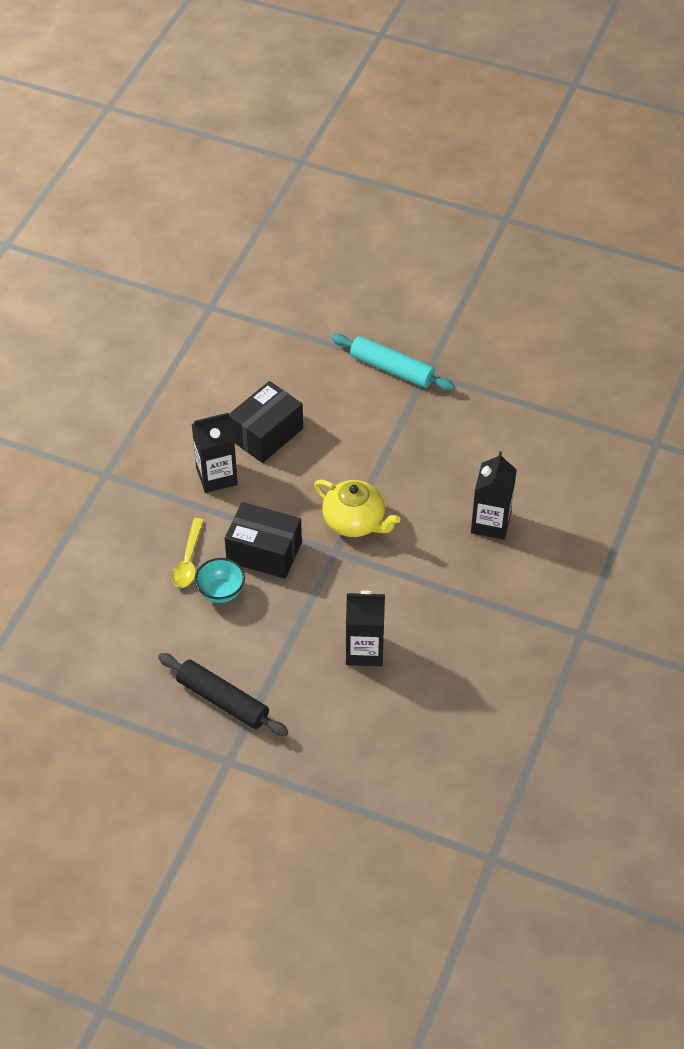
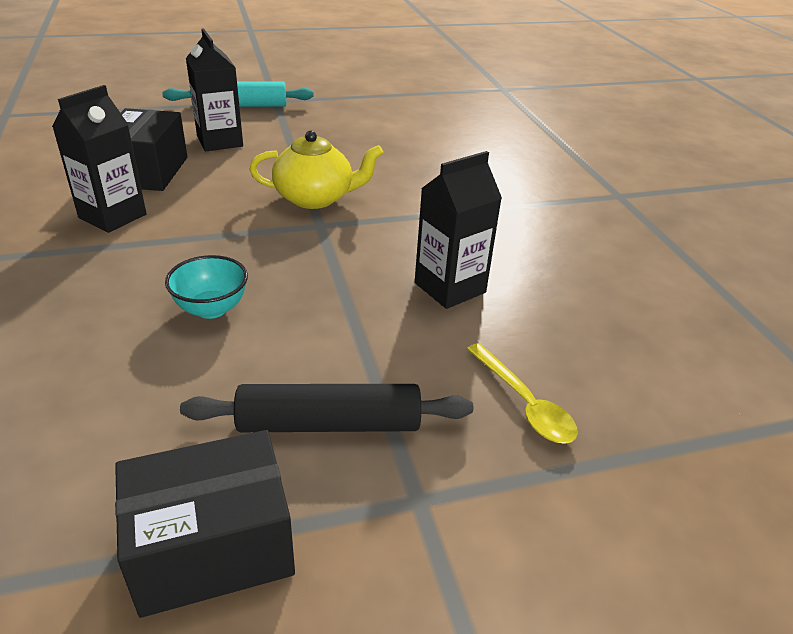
camera: 40 degrees left, 15 degrees down
(188, 560) = (135, 297): yellow spoon -> yellow spoon (524, 403)
(264, 552) = (235, 254): black box -> black box (212, 547)
(490, 523) = (445, 159): black carton -> black carton (220, 141)

